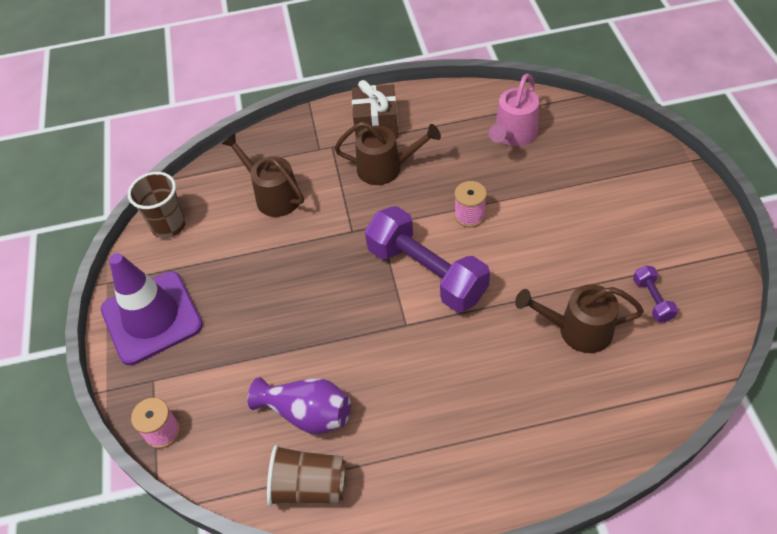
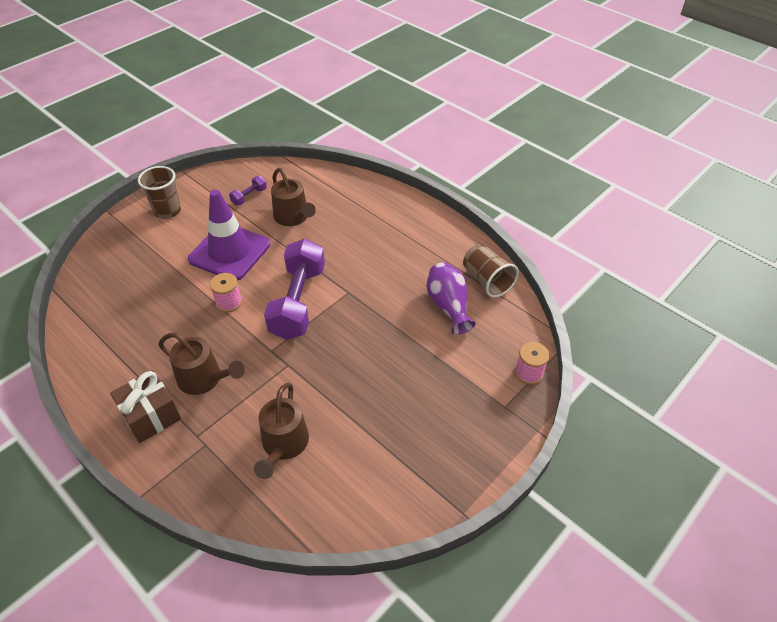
camera: 130 degrees left, 5 degrees down
(151, 317) = (463, 448): purple traffic cone -> purple traffic cone (230, 252)
(169, 225) = (371, 510): brown cup -> brown cup (167, 211)
(386, 168) = (204, 379): brown watering can -> brown watering can turned 150 degrees clockwise
(513, 135) = (123, 314): pink watering can -> none

